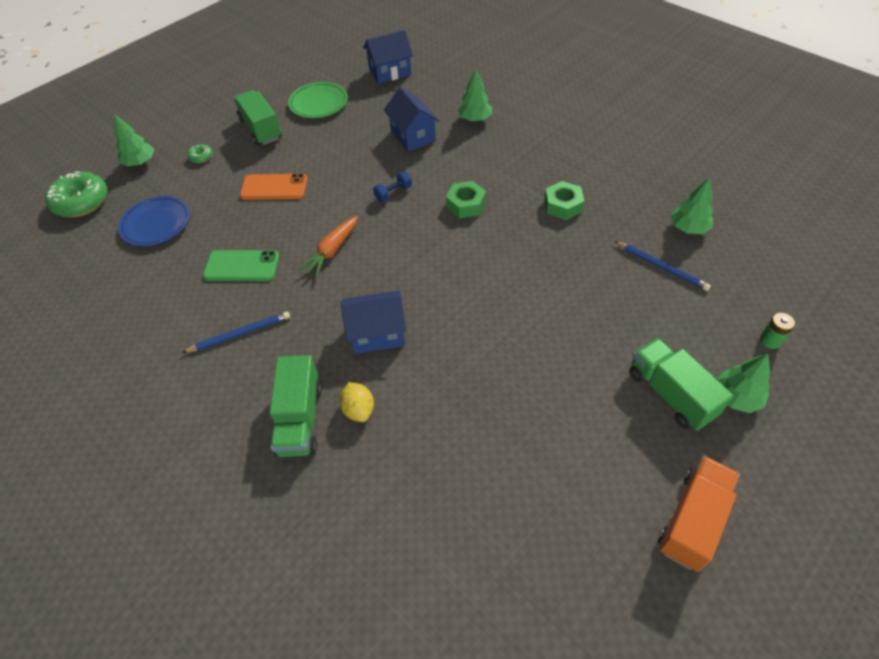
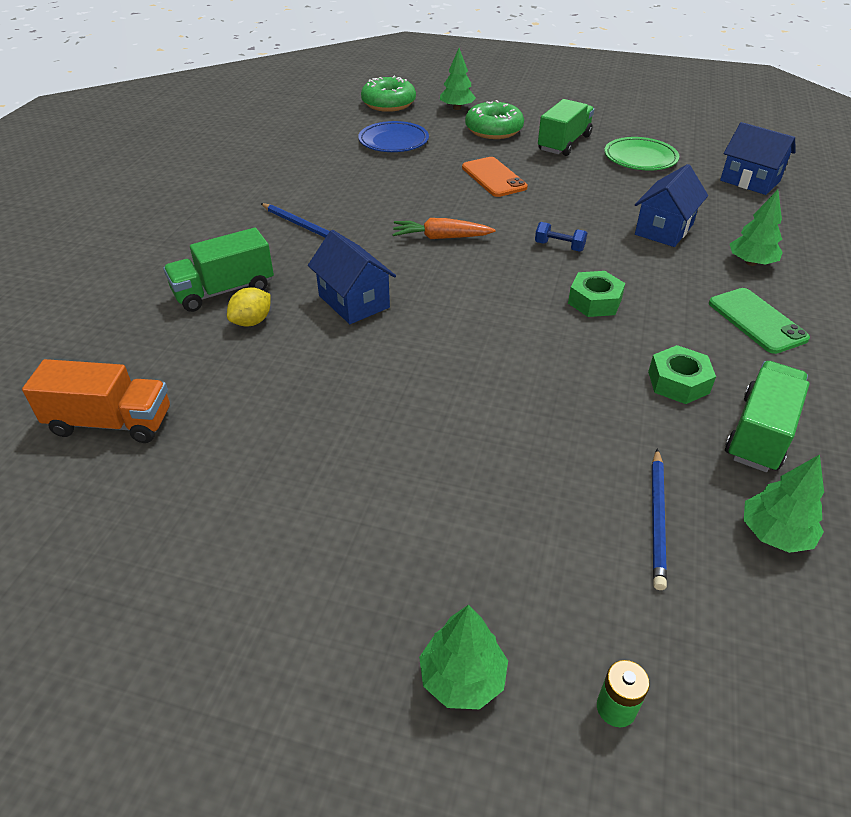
camera: 60 degrees right, 10 degrees down
(201, 157) = (493, 130): green donut -> green donut, size x2.22
(242, 266) = (380, 197): green phone -> green phone (757, 321)
(670, 394) = (420, 587): green truck -> green truck (759, 433)
(692, 520) = (217, 663): orange truck -> orange truck (111, 422)

